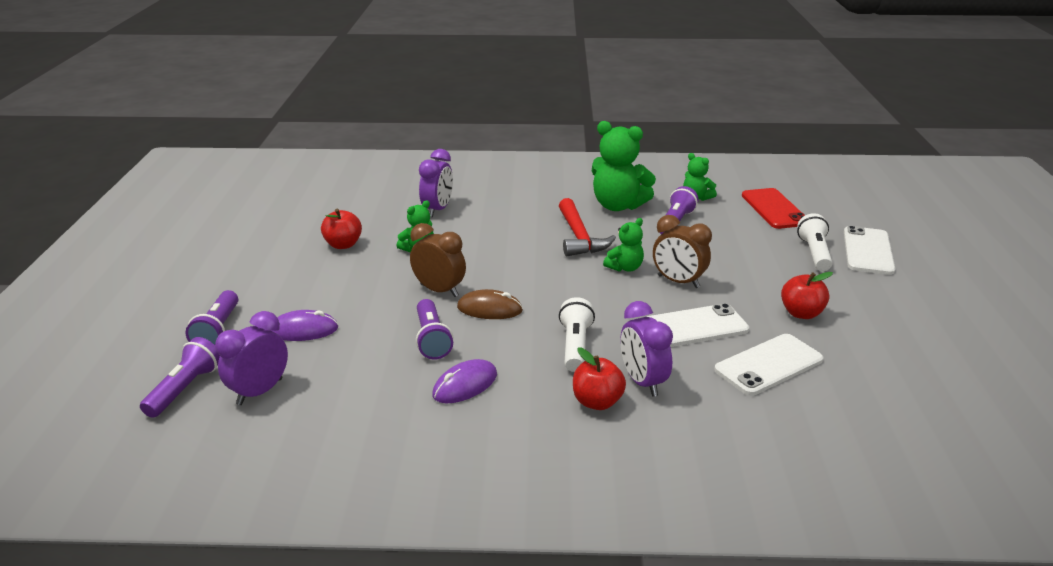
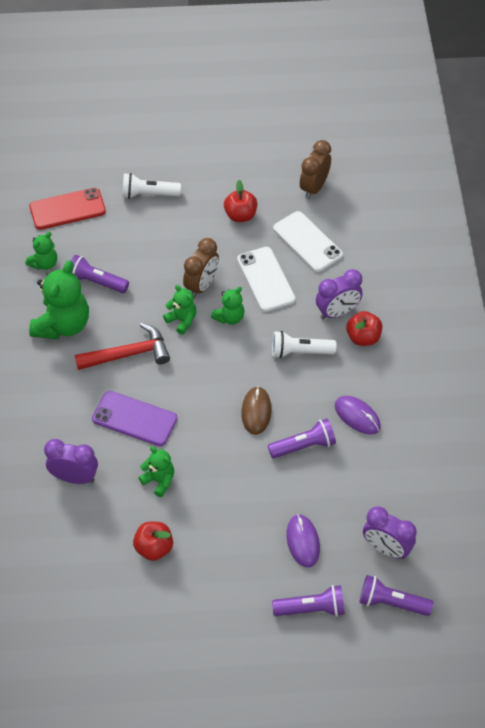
camera: 95 degrees left, 25 degrees up
(439, 290) = (231, 452): brown clock -> brown clock (314, 188)
(497, 238) = (134, 419): none -> purple phone
(630, 298) = (229, 317): none -> green teddy bear
(868, 251) = (143, 160): white phone -> none

